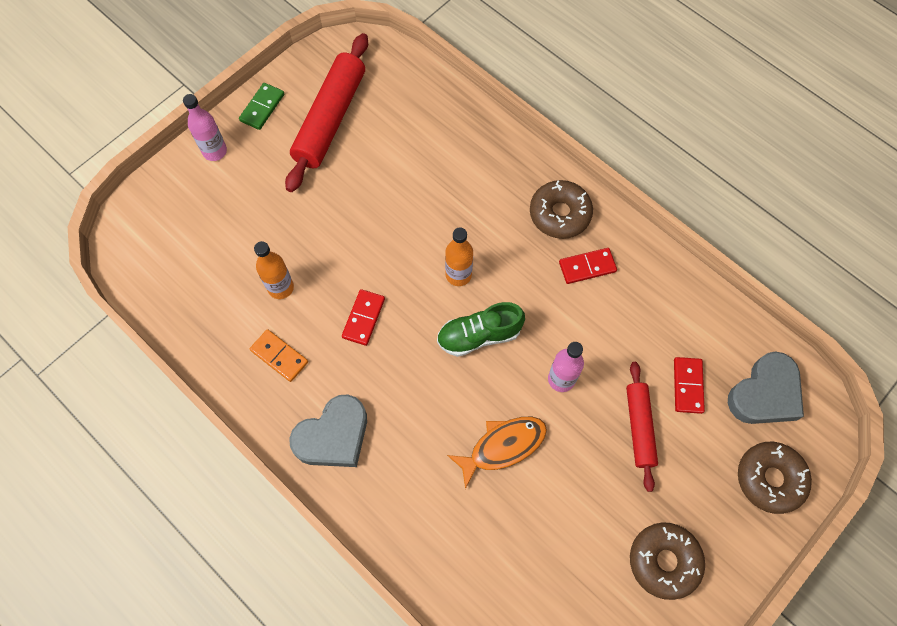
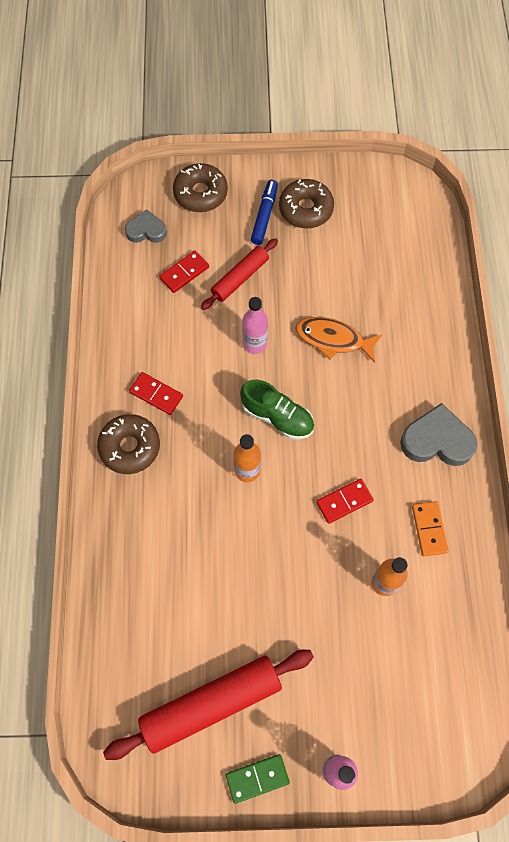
camera: 135 degrees left, 0 degrees up
(691, 514) = (264, 216): none -> blue marker
(765, 393) = (146, 230): grey heart -> grey heart, size x0.62

